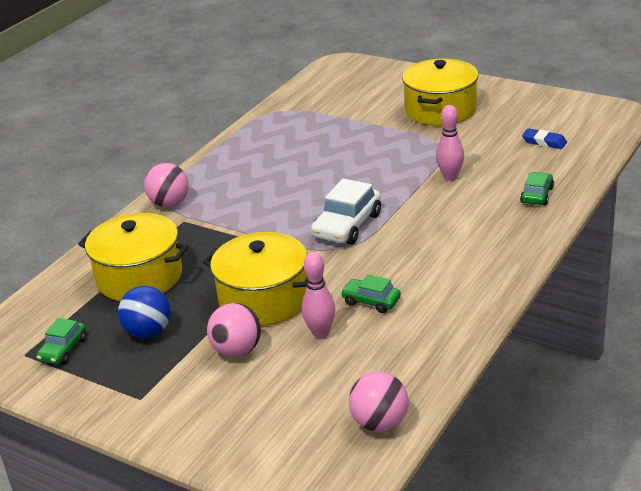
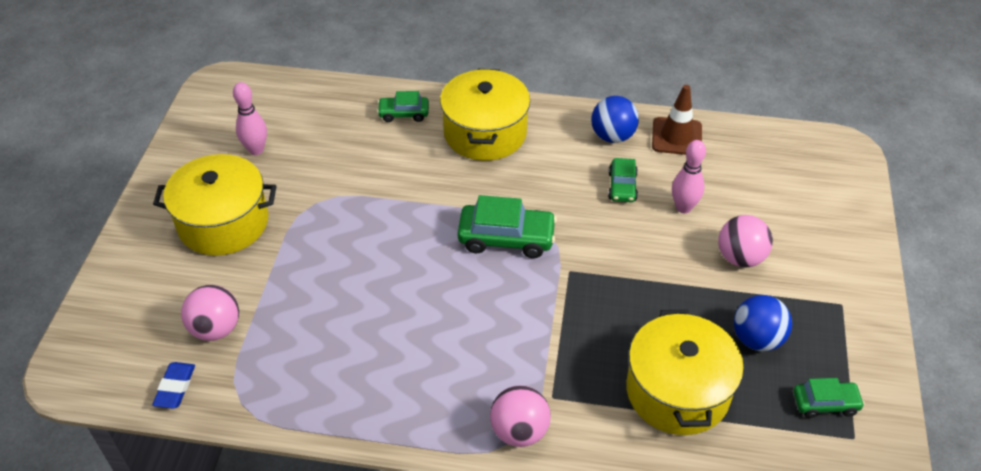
camera: 115 degrees left, 15 degrees up
(264, 299) = (659, 264): yellow pot -> yellow pot (485, 133)
(347, 226) = (506, 238): white car -> green car
(380, 423) = (765, 143): pink ball -> pink ball (216, 329)
(424, 357) = (676, 137): none -> brown traffic cone
(446, 312) = (612, 136): none -> blue ball
(450, 177) = (384, 180): pink bowling pin -> pink bowling pin (256, 150)
(544, 142) = (293, 125): blue eraser -> blue eraser (175, 387)

